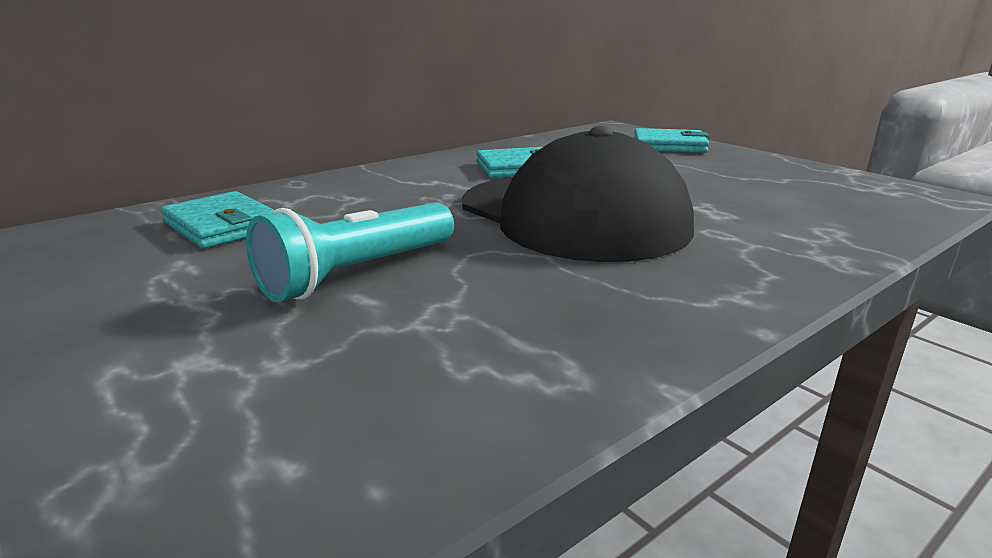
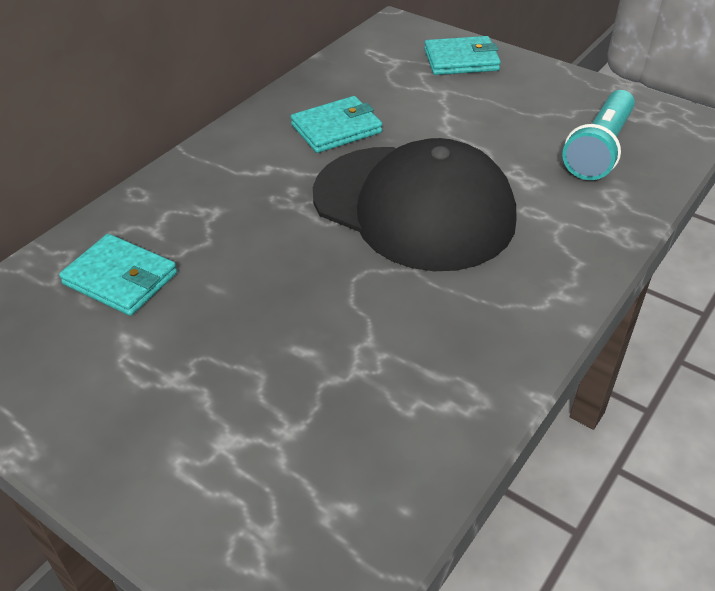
camera: 15 degrees left, 20 degrees up
(358, 273) = (281, 322): turquoise flashlight -> turquoise flashlight (599, 149)

